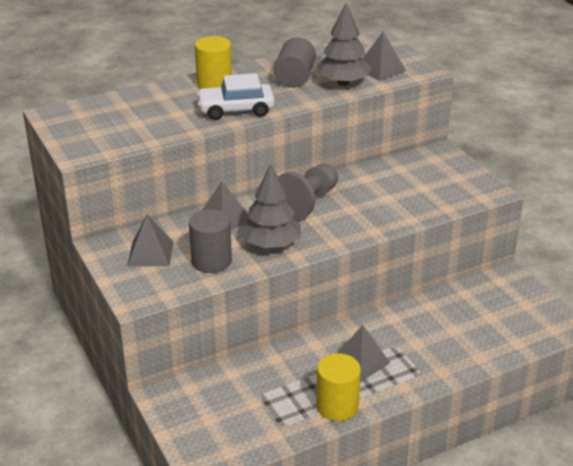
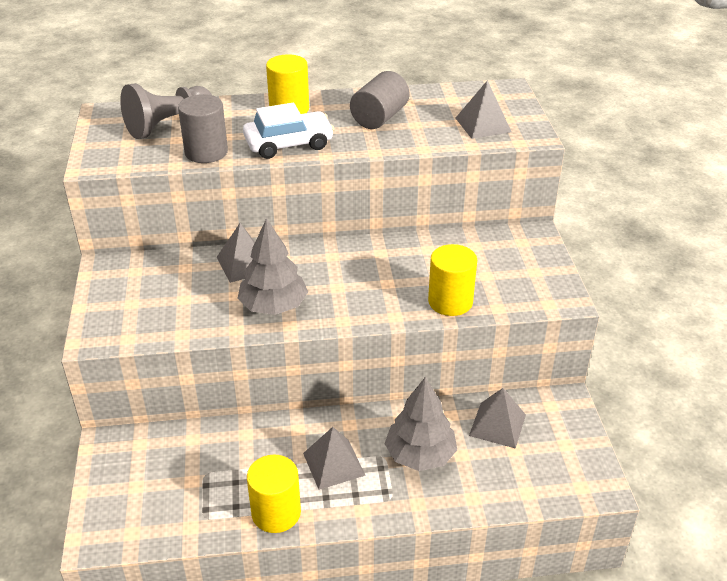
camera: 20 degrees right, 5 degrees up
(150, 253) = (145, 286): grey pyramid -> grey pyramid (497, 425)
(211, 261) = (199, 311): grey cylinder -> grey cylinder (206, 152)
(236, 110) = (288, 144): white car -> white car turned 150 degrees clockwise
(307, 203) = (344, 265): grey pawn -> grey pawn (168, 125)
(343, 83) = (429, 133): grey tree -> grey tree (420, 455)
(408, 211) = (450, 301): none -> yellow cylinder

